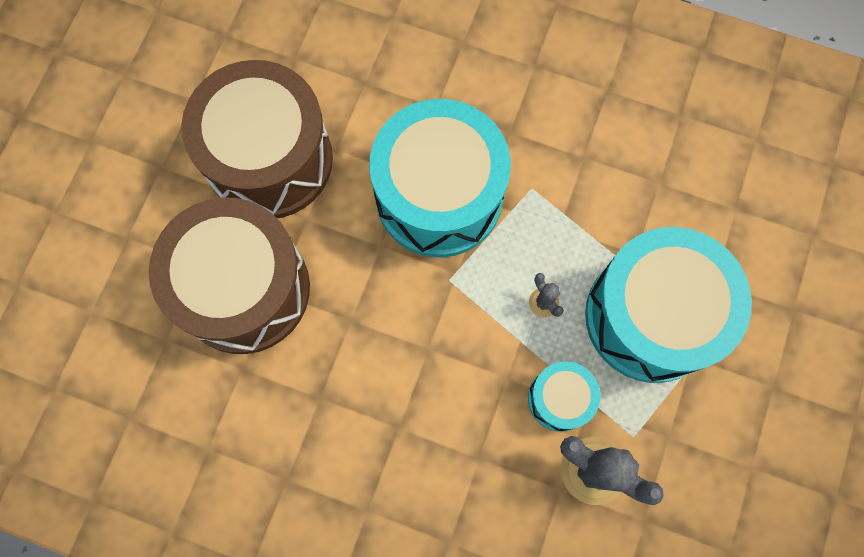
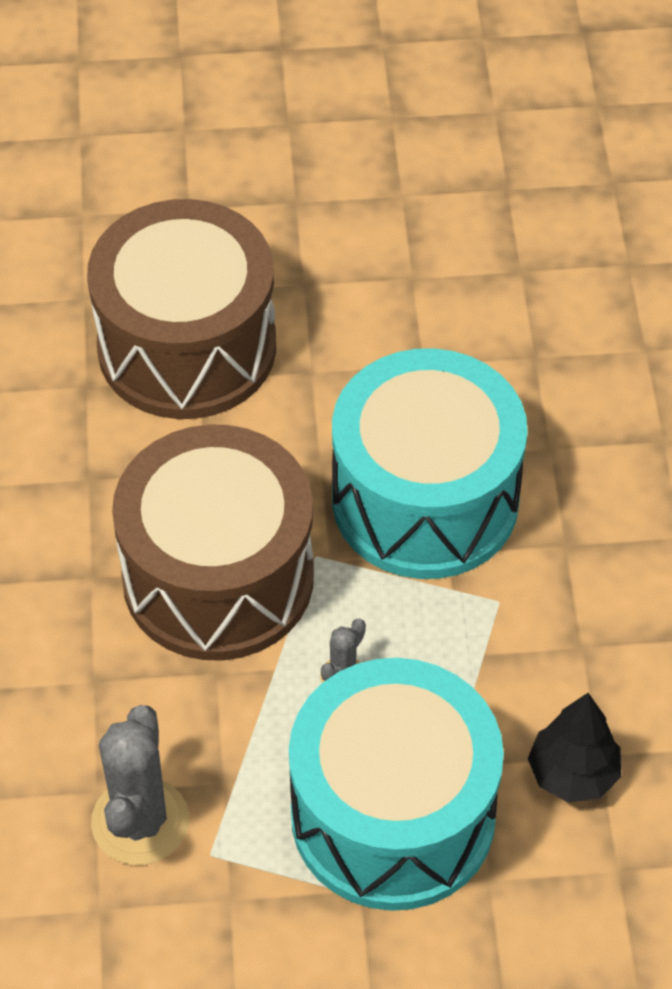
camera: 65 degrees right, 20 degrees down
(270, 159) = (369, 302): brown drum -> brown drum (218, 577)
(559, 399) = (218, 745): turquoise drum -> none
(665, 203) = (573, 774): none -> black tree

